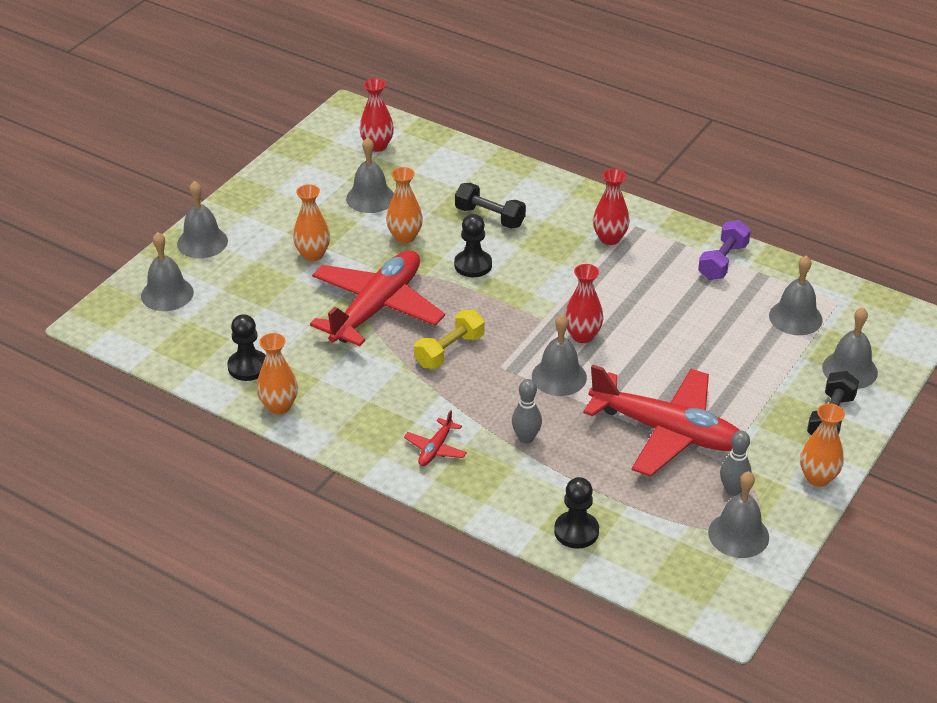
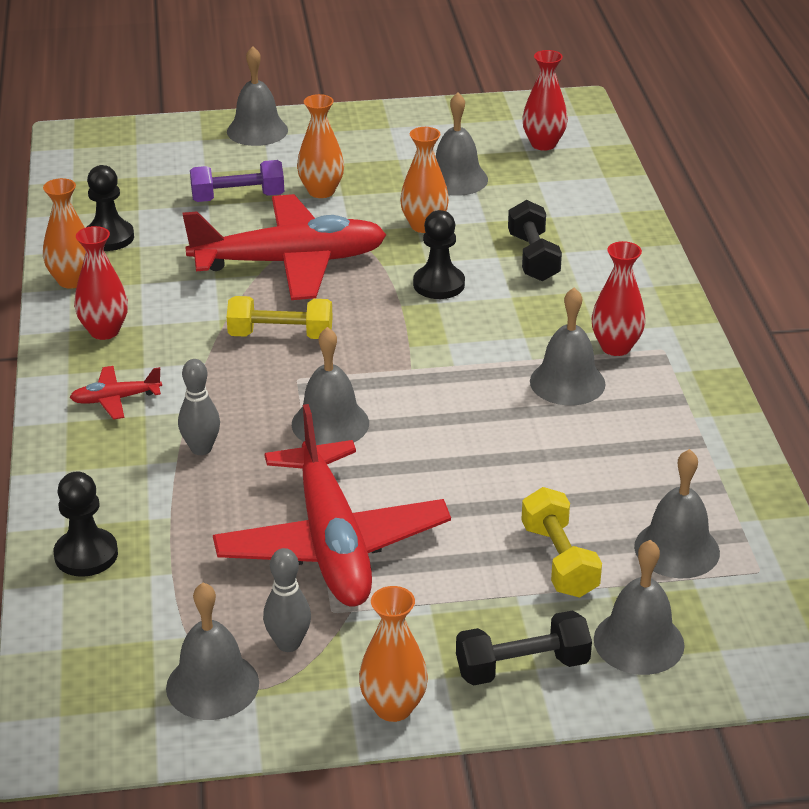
camera: 50 degrees right, 5 degrees down
(167, 294) = (159, 150): grey bell -> grey bell (567, 382)
(582, 336) = (420, 407): red vase -> red vase (104, 331)
(723, 261) = (698, 444): purple dumbbell -> purple dumbbell (238, 198)
(764, 360) = (559, 560): none -> yellow dumbbell

